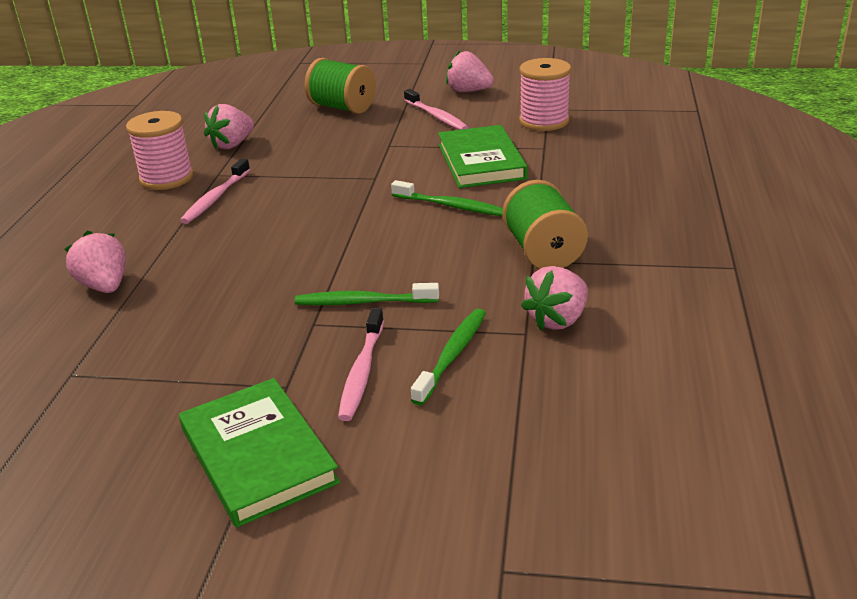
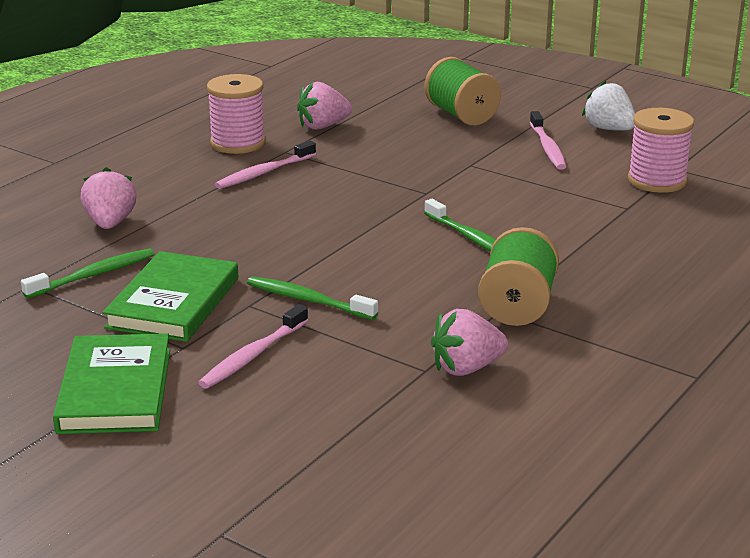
camera: 25 degrees right, 5 degrees down
(452, 355) = (341, 367): green toothbrush -> green toothbrush (93, 275)
(468, 91) = (609, 129): pink strawberry -> white strawberry
(481, 161) = (547, 204): green book -> green book (174, 303)

